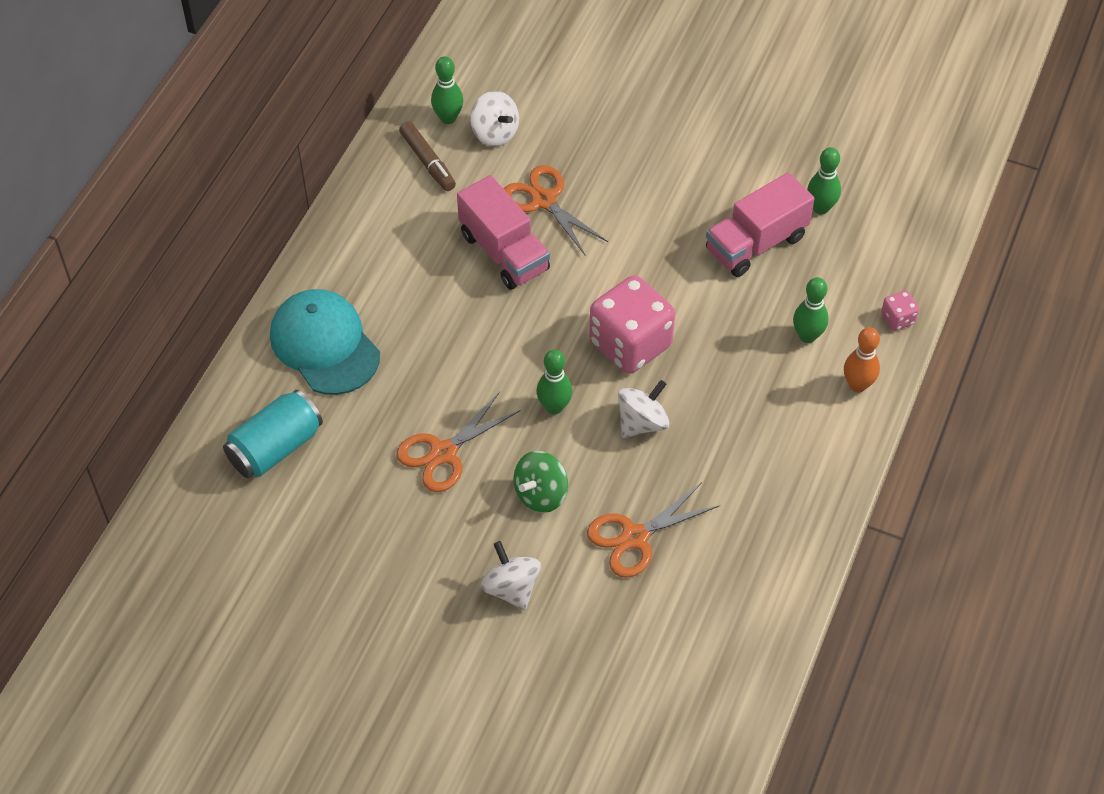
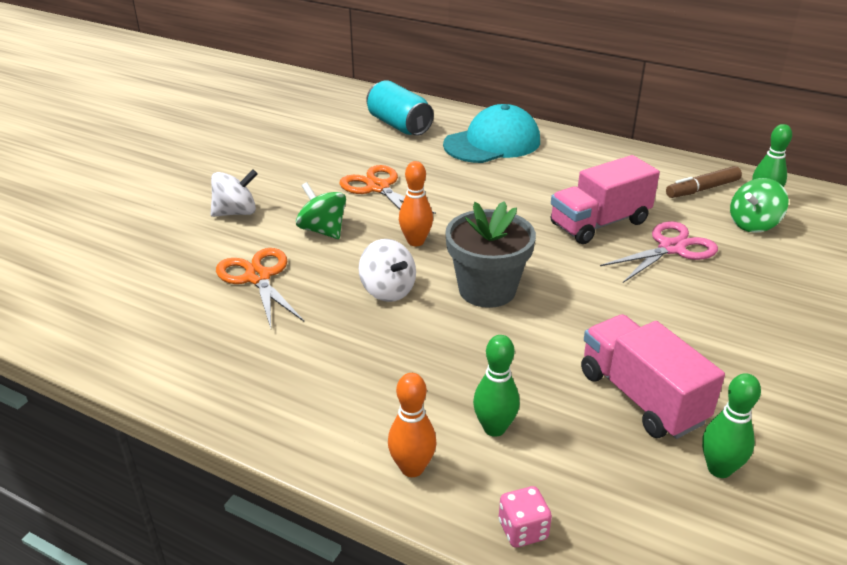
camera: 95 degrees right, 20 degrees down
(495, 133) = (753, 224): white spinning top -> green spinning top
(544, 200) = (671, 248): orange scissors -> pink scissors
(554, 407) = (416, 241): green bowling pin -> orange bowling pin
(630, 344) = (487, 290): pink dice -> grey flower pot

